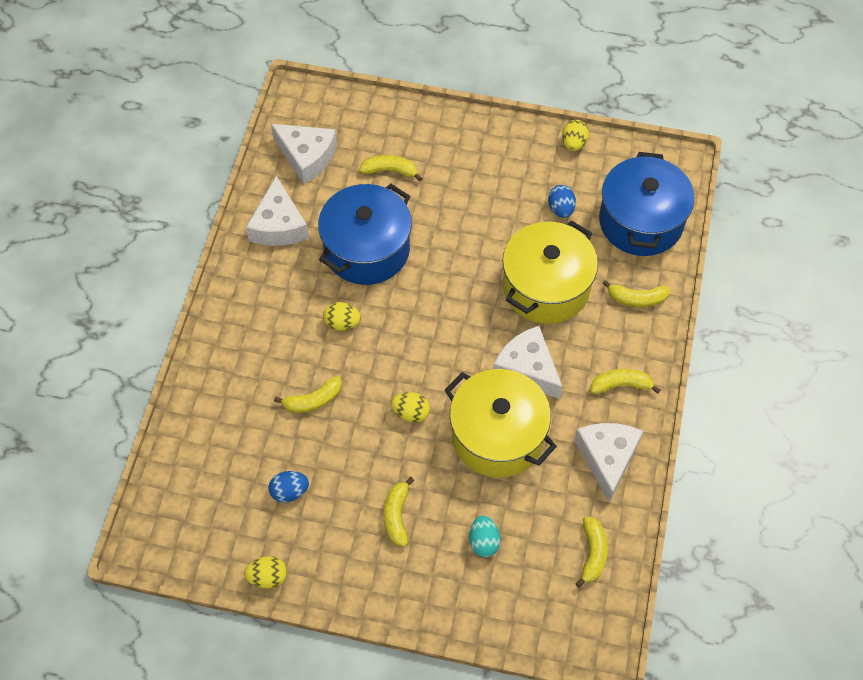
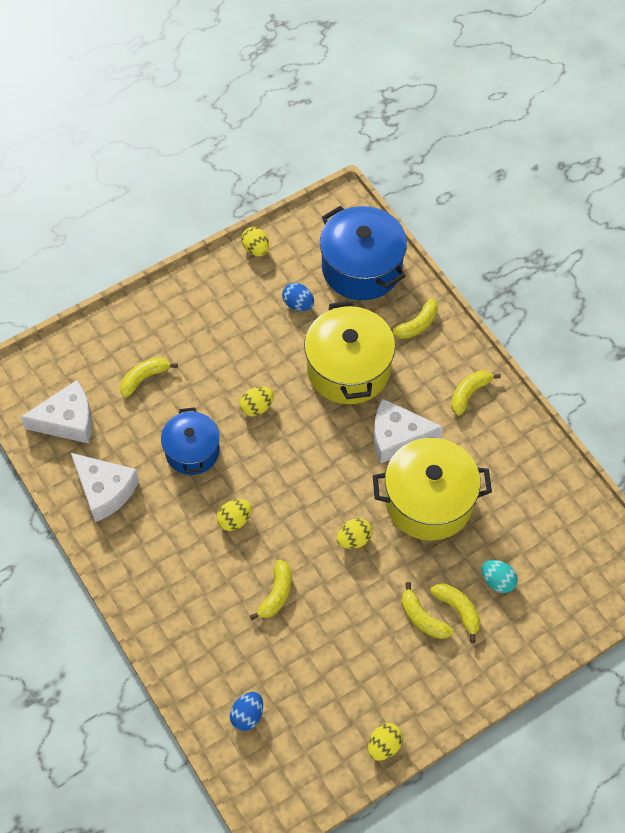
camera: 45 degrees left, 0 degrees up
(289, 492) = (332, 673): blue egg -> blue egg (247, 715)
(367, 249) = (192, 451): blue pot -> blue pot, size x0.63
(447, 258) = (257, 407): none -> yellow egg
(593, 553) = (572, 523): yellow banana -> yellow banana (458, 610)
(607, 458) = (513, 451): white cheese -> none

